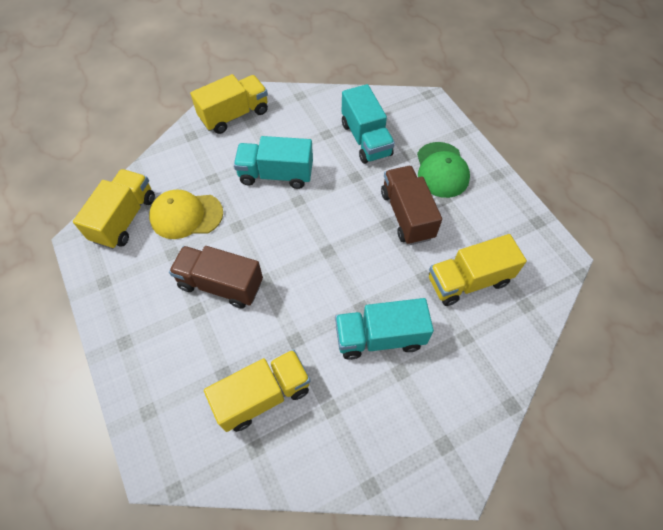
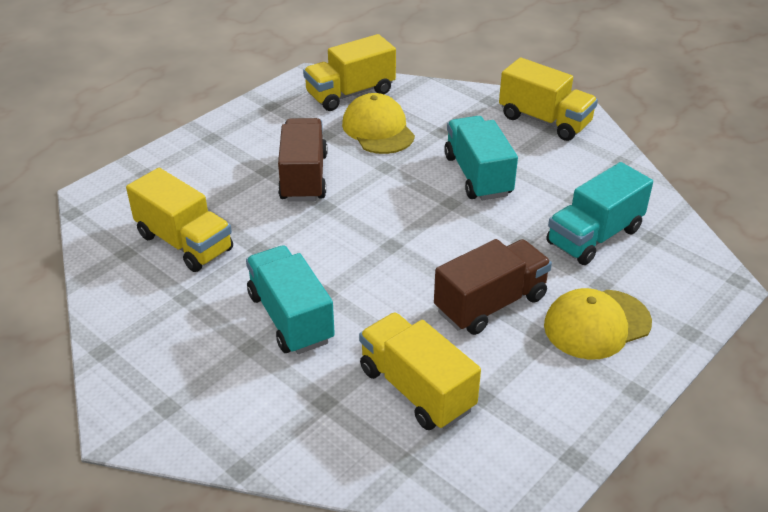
camera: 70 degrees right, 20 degrees down
(124, 219) = (350, 93): yellow truck -> yellow truck turned 150 degrees clockwise
(441, 170) = (597, 324): green cap -> yellow cap

